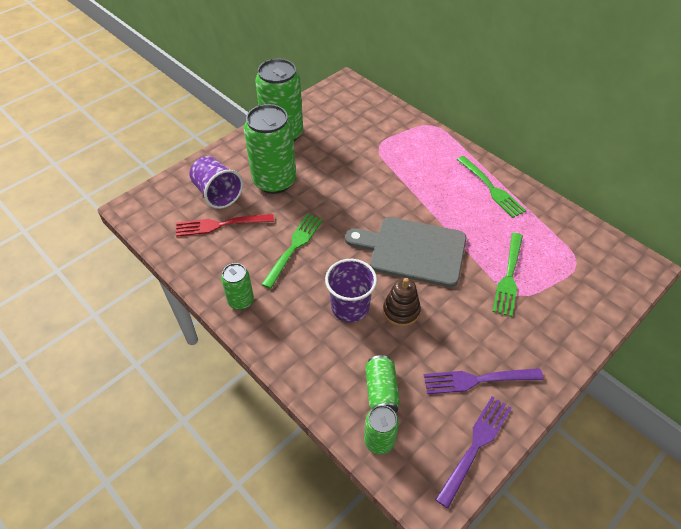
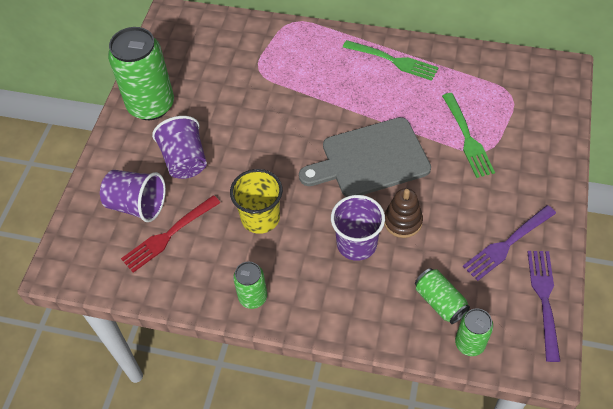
camera: 30 degrees left, 5 degrees up
(274, 181) = (185, 160): green can -> purple cup
(294, 248) = (260, 218): green fork -> yellow cup

